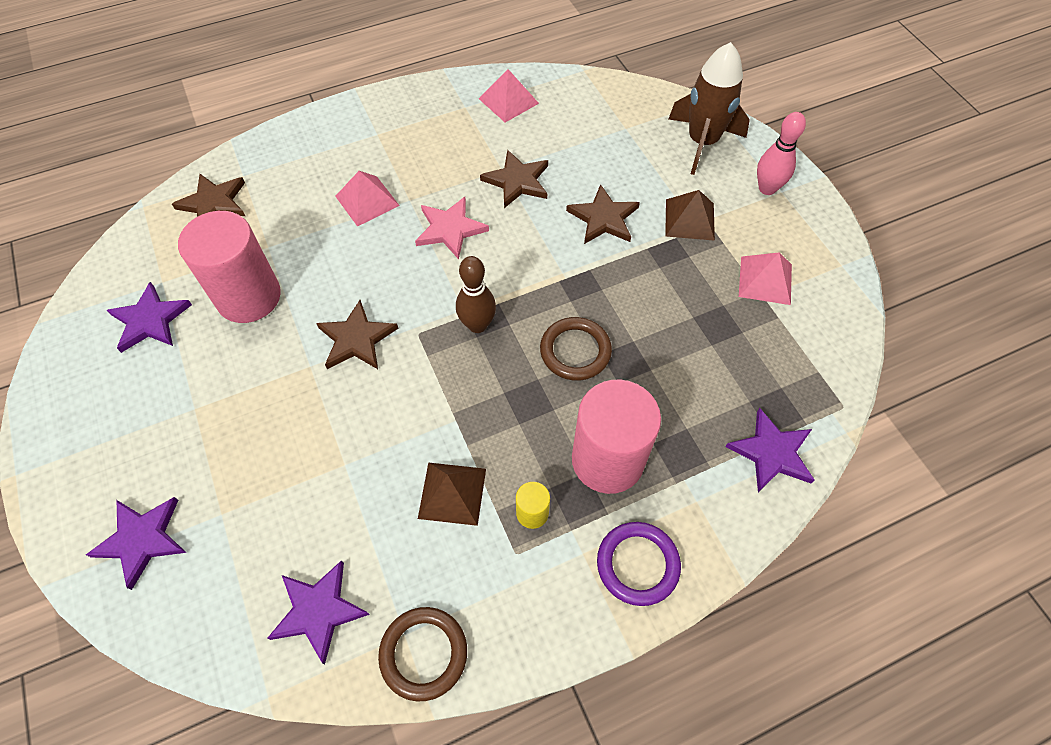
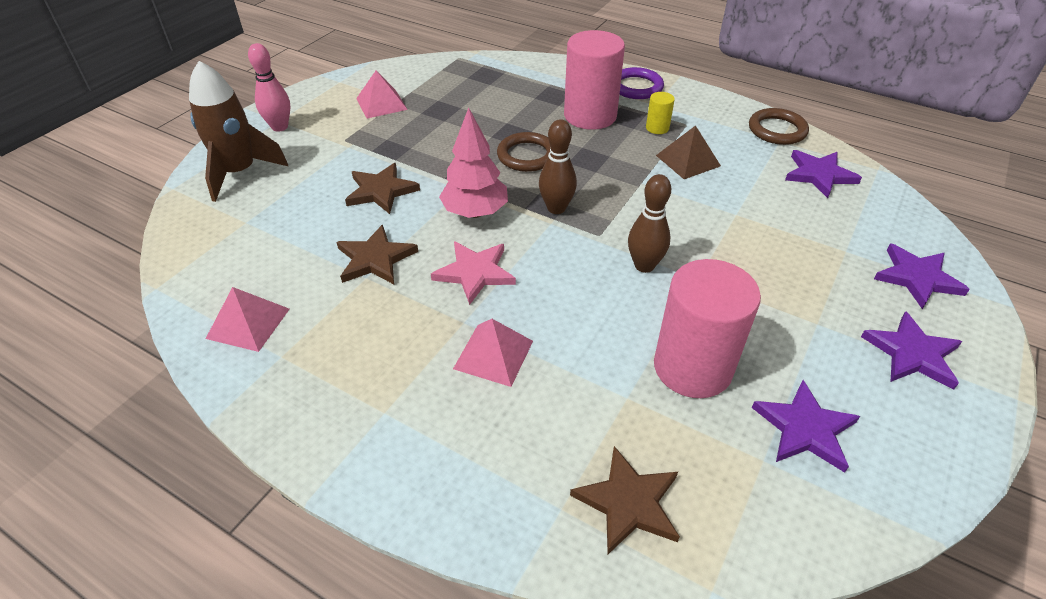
camera: 125 degrees left, 15 degrees down
(356, 339) = (644, 265): brown star -> brown bowling pin
(521, 265) = (475, 212): none -> pink tree
(690, 219) = (345, 150): brown pyramid -> none
(771, 452) = (517, 69): purple star -> purple star (912, 354)

